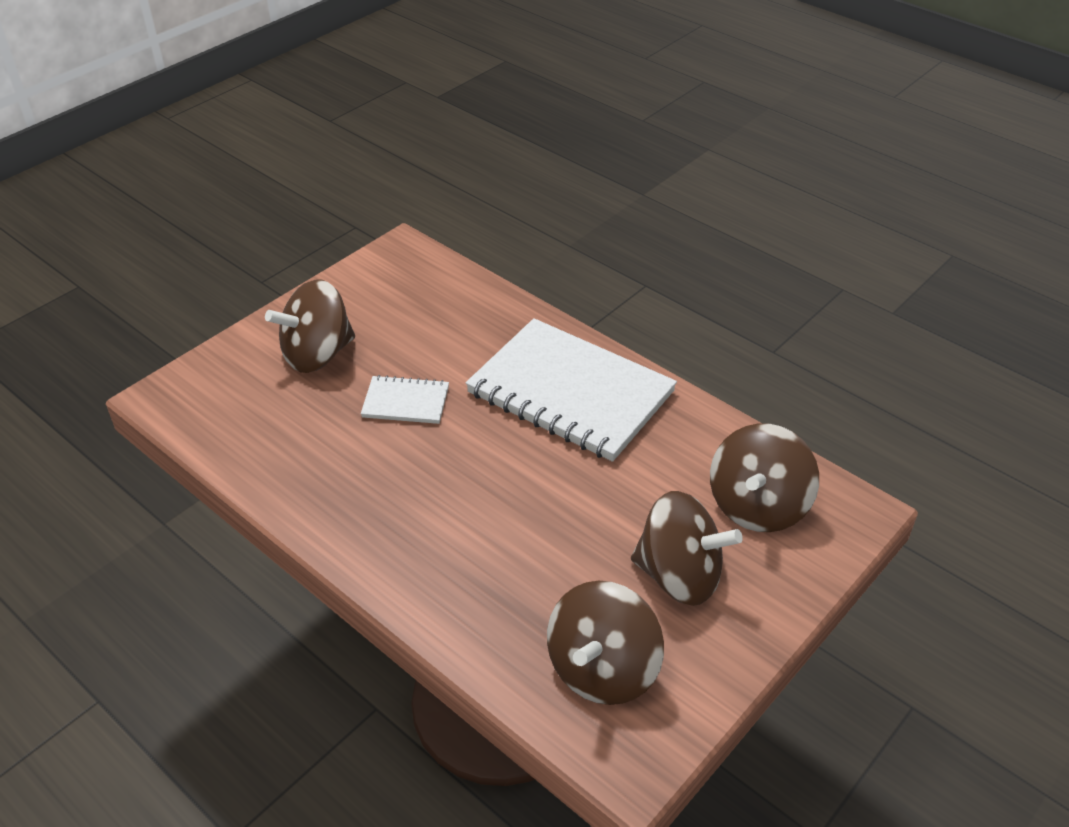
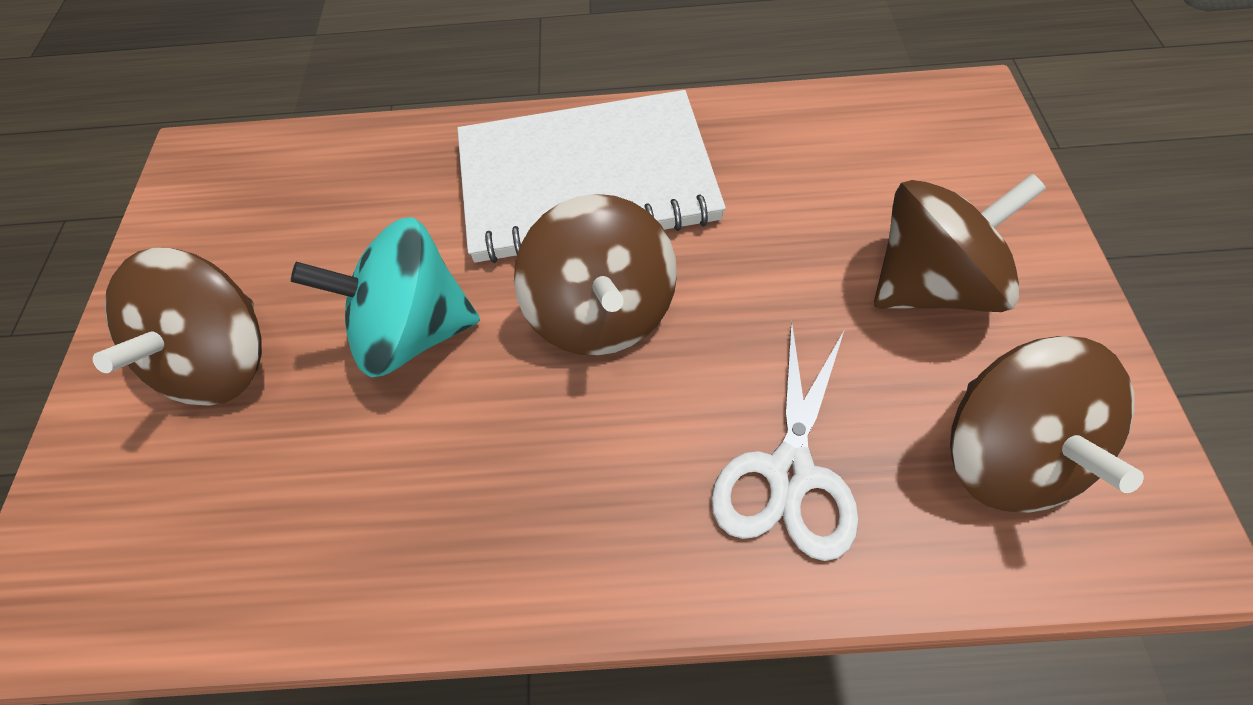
camera: 40 degrees left, 15 degrees up
(406, 402) = (413, 332): white notebook -> turquoise spinning top
(492, 590) = (789, 473): none -> white scissors
(757, 506) = (897, 158): brown spinning top -> brown spinning top (601, 313)

